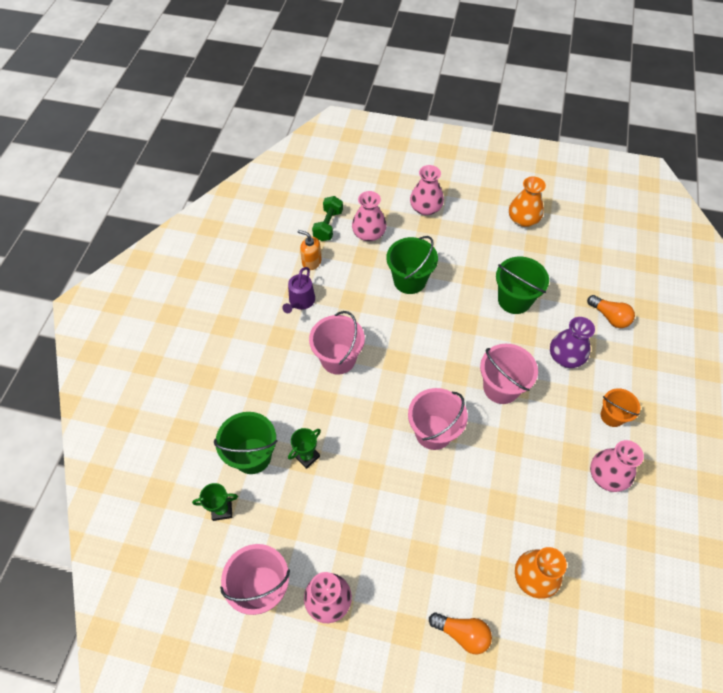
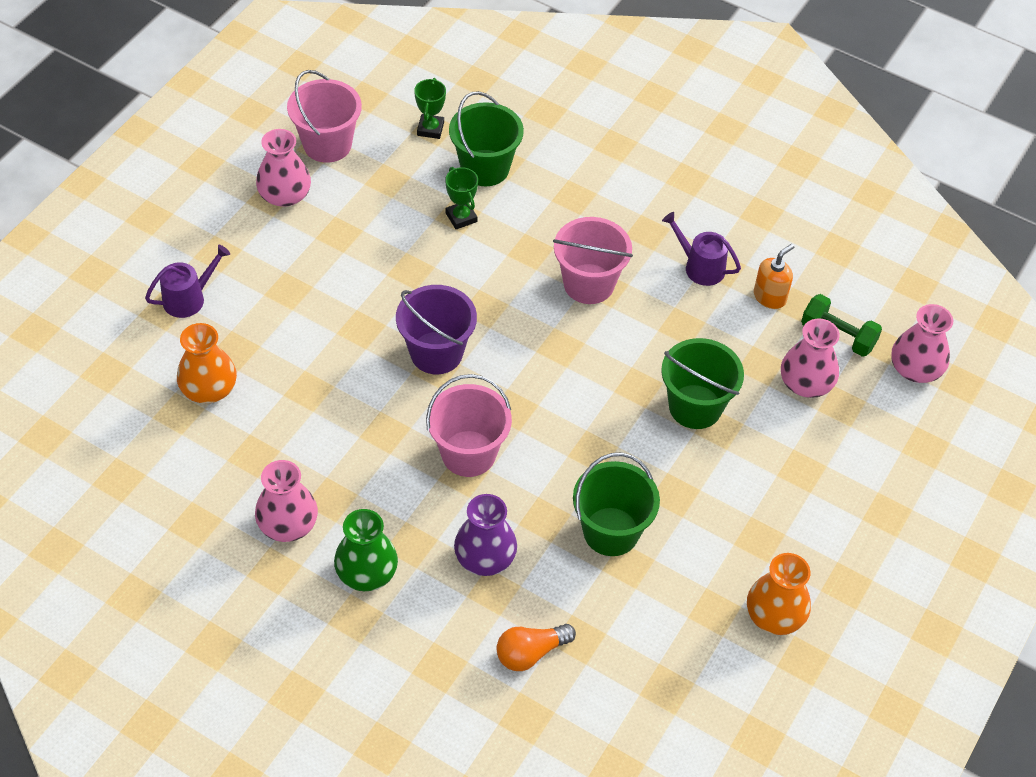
camera: 105 degrees right, 5 degrees down
(425, 208) = (840, 478): pink vase -> pink vase (915, 368)
(433, 432) = (436, 353): pink bucket -> purple bucket
(462, 633) = (188, 298): orange light bulb -> purple watering can
(612, 416) = (366, 572): orange bucket -> green vase

